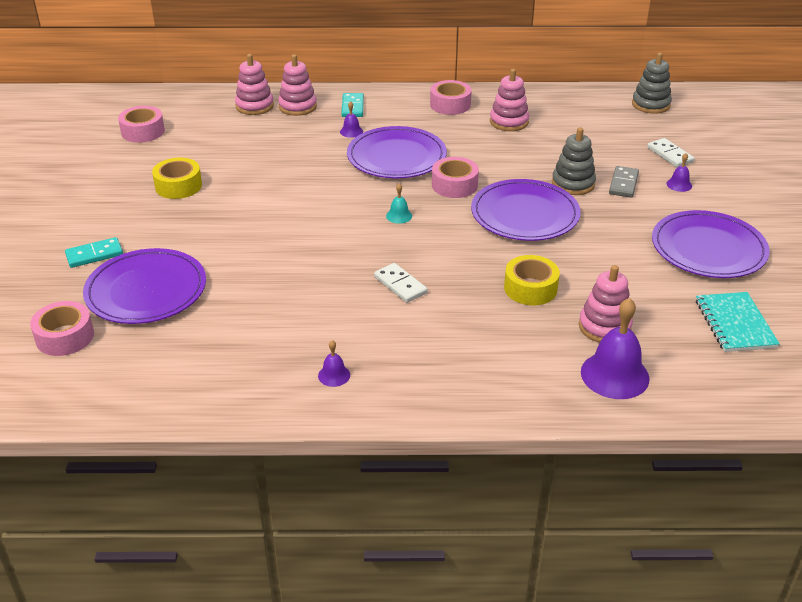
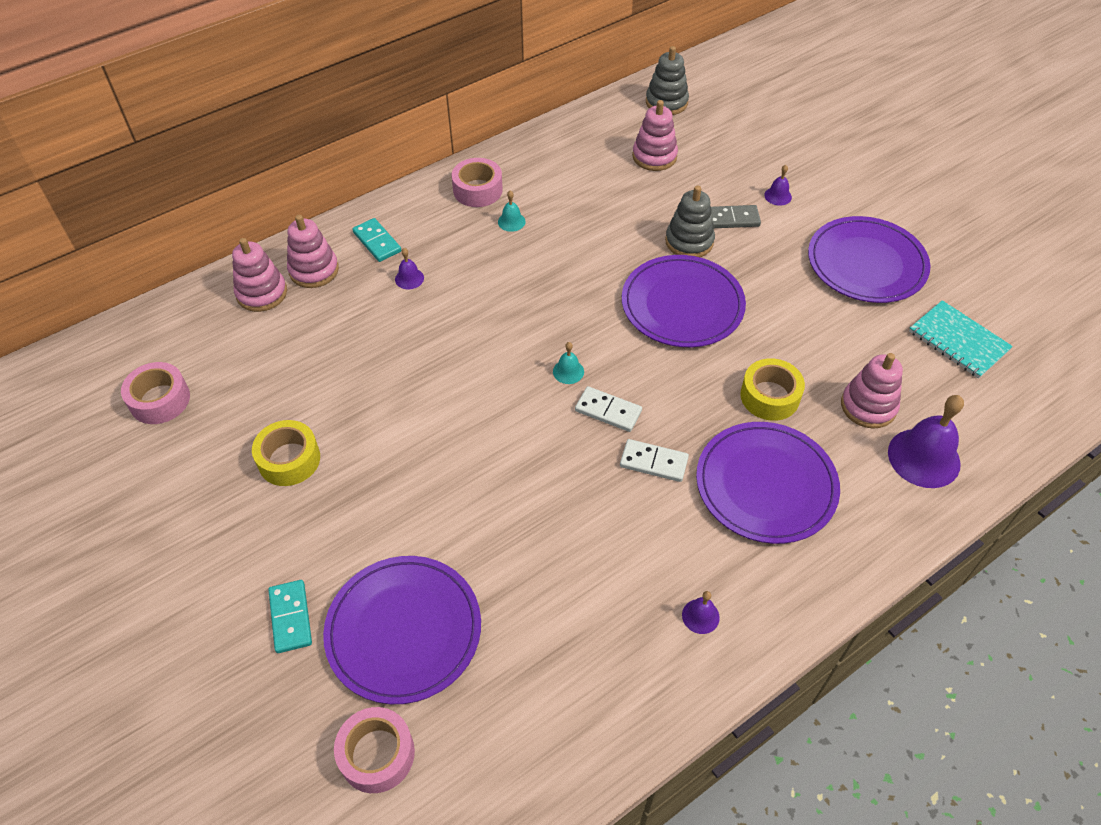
camera: 35 degrees left, 15 degrees up
(94, 255) = (290, 617): turquoise domino -> turquoise domino turned 45 degrees counterclockwise
(396, 157) = (491, 291): purple plate -> purple plate (766, 485)
(454, 128) = (511, 221): none -> turquoise bell
(454, 185) = (583, 300): pink tape -> none
(509, 122) = (557, 187): pink stacking toy -> pink stacking toy (654, 156)
(623, 184) = (732, 219): grey domino -> grey domino turned 75 degrees counterclockwise
(670, 155) = (738, 161): white domino -> white domino (608, 411)

